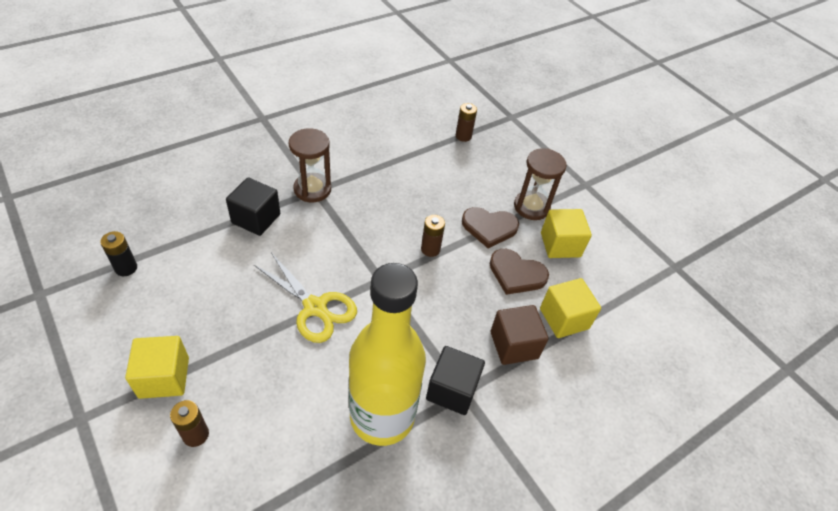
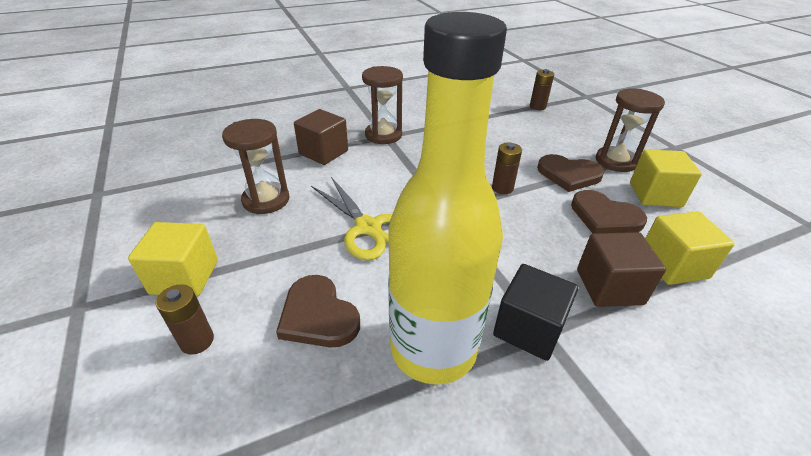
camera: 15 degrees right, 10 degrees down
(126, 268) = (186, 180): black battery -> none
(213, 285) = (266, 200): none -> brown hourglass
(256, 218) = (323, 152): black cube -> brown cube
(288, 400) = (318, 315): none -> brown heart

